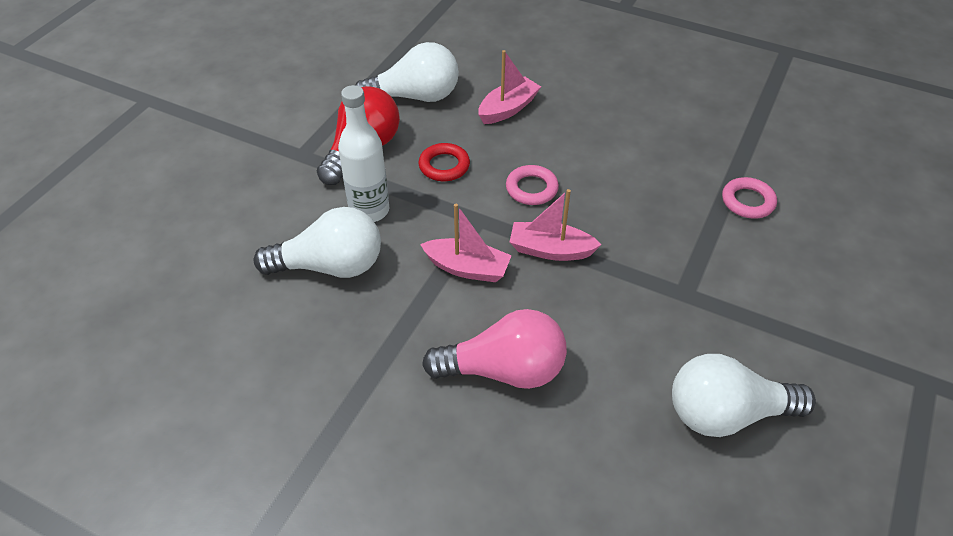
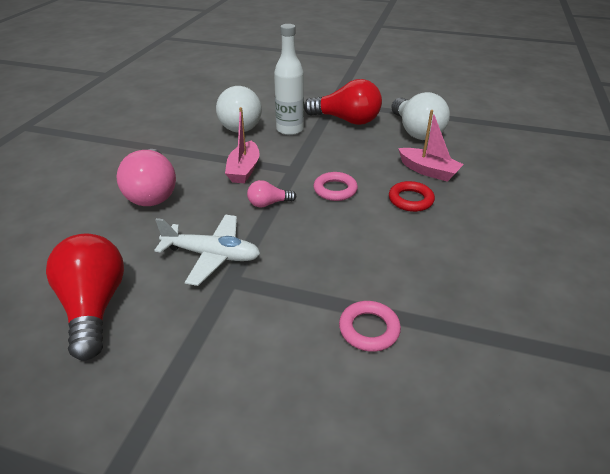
camera: 80 degrees right, 10 degrees down
(444, 166) = (345, 150): red ring -> red ring (410, 200)
(550, 250) = (268, 203): pink boat -> pink light bulb
(644, 307) = (212, 255): none -> white plane
(726, 414) = (94, 306): white light bulb -> red light bulb

